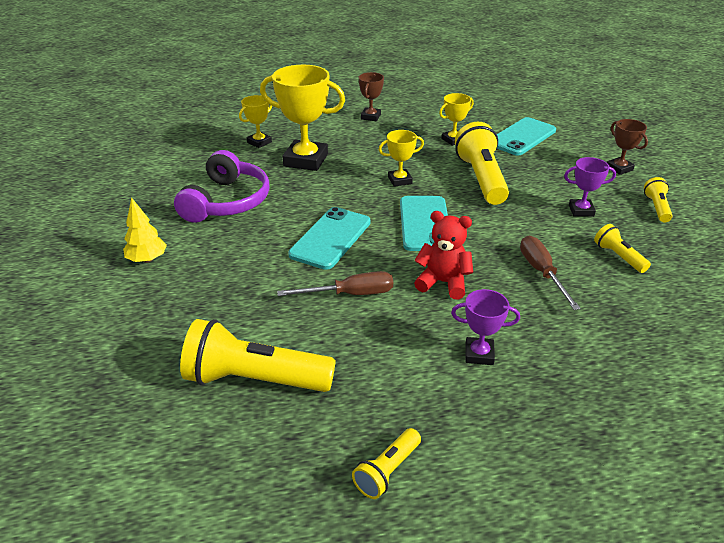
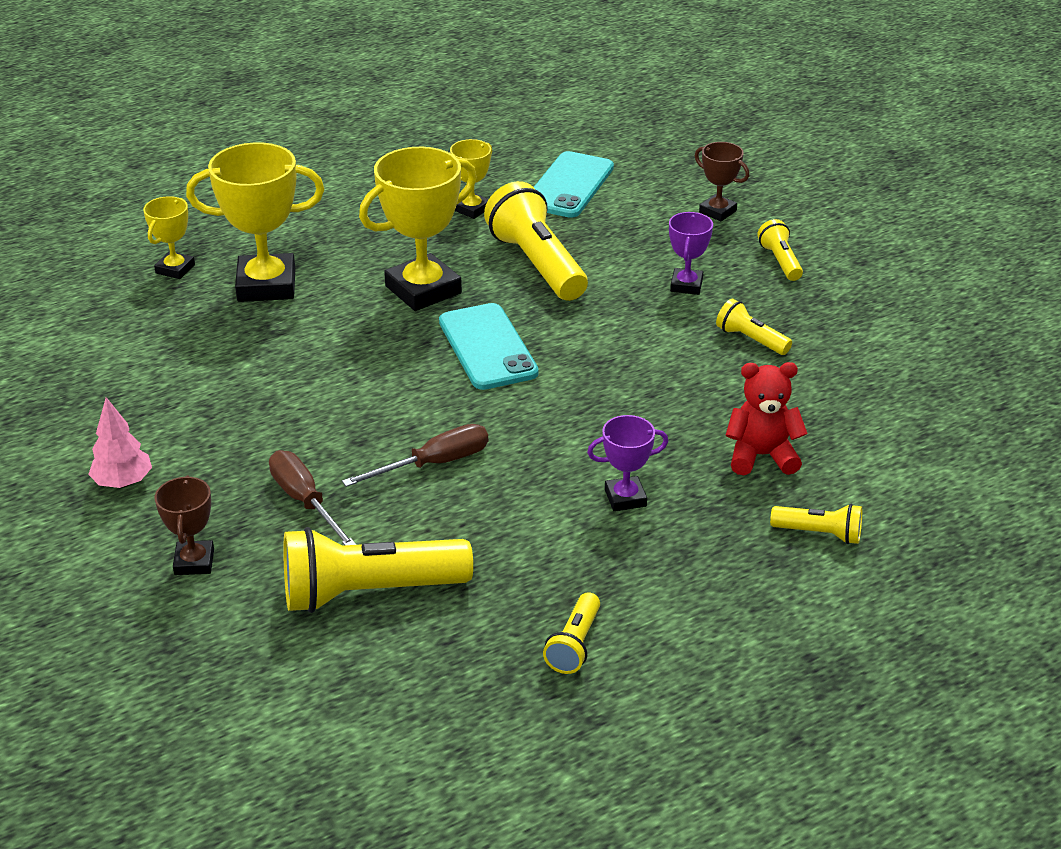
camera: 20 degrees left, 0 degrees up
(147, 259) = (123, 482): yellow tree -> pink tree
(226, 201) = (184, 374): purple headphones -> none
(330, 238) = (368, 395): turquoise phone -> none
(370, 117) = (328, 192): brown trophy -> brown trophy (194, 562)
(400, 180) = (423, 290): yellow trophy -> yellow trophy, size x1.91
(443, 282) = (546, 422): red teddy bear -> red teddy bear (761, 456)
(541, 272) = (664, 381): brown screwdriver -> brown screwdriver (305, 501)
(581, 210) = (686, 285): purple trophy -> purple trophy turned 60 degrees counterclockwise
(633, 427) = (819, 533): none -> yellow flashlight

